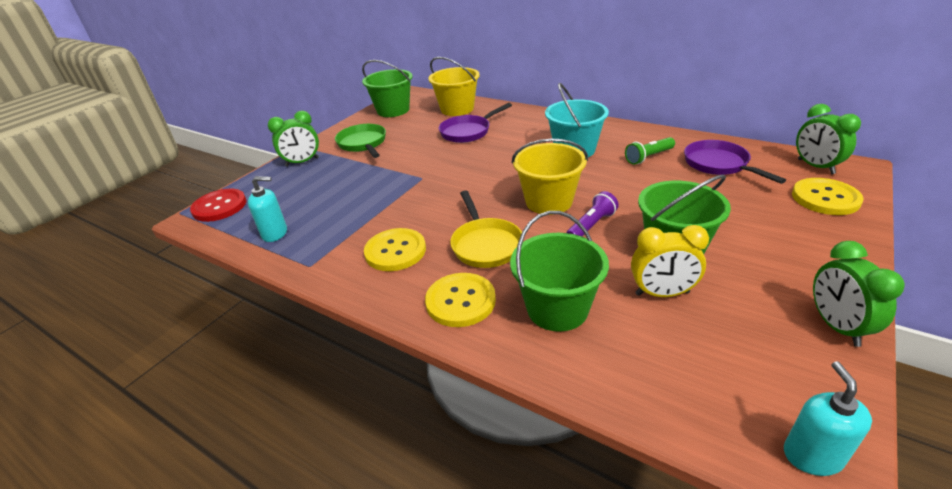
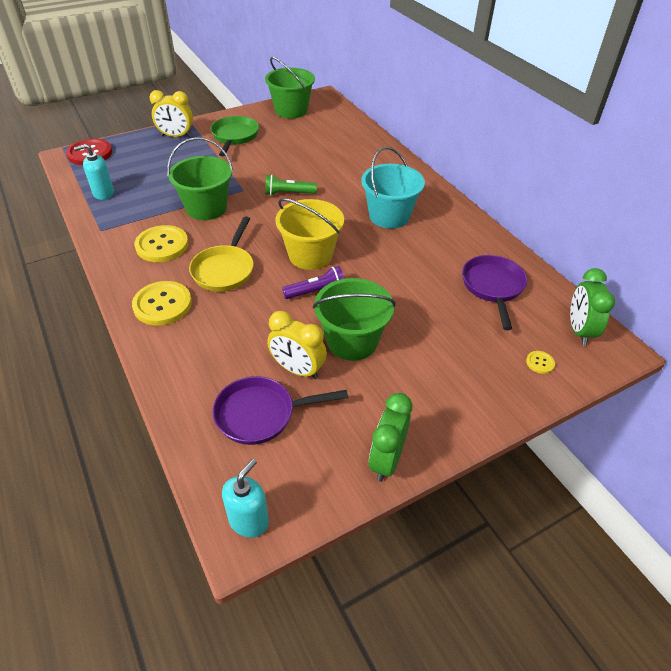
camera: 25 degrees right, 10 degrees up
(275, 233) = (103, 193): turquoise soap dispenser -> turquoise soap dispenser turned 135 degrees clockwise
(302, 162) = (176, 136): green clock -> yellow clock
(457, 109) = (343, 130): yellow bucket -> none
(468, 132) = (325, 159): purple pan -> purple pan (261, 414)
(557, 309) = (215, 343): green bucket -> green bucket (206, 208)
(648, 157) = (441, 252): green flashlight -> green flashlight (288, 193)
(825, 198) = (540, 363): yellow button -> yellow button, size x0.45

